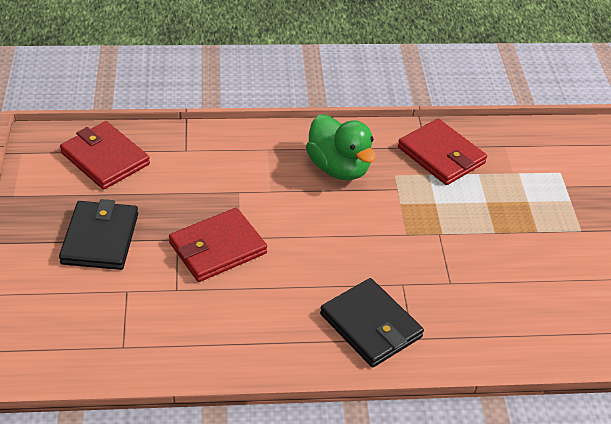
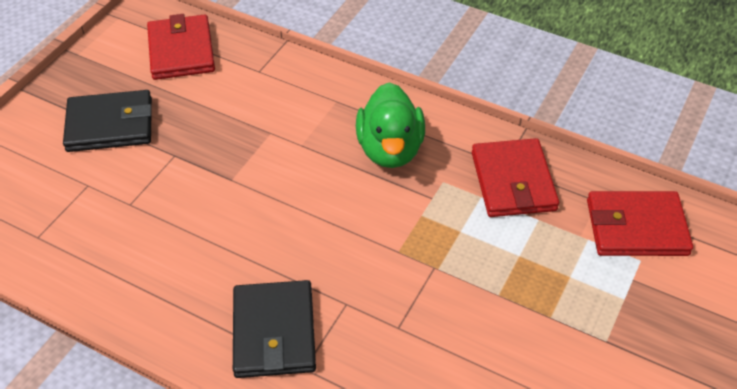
camera: 35 degrees right, 5 degrees up
(100, 238) = (110, 125): black wallet -> black wallet turned 45 degrees clockwise
(217, 248) = (201, 180): red wallet -> red wallet (636, 227)

